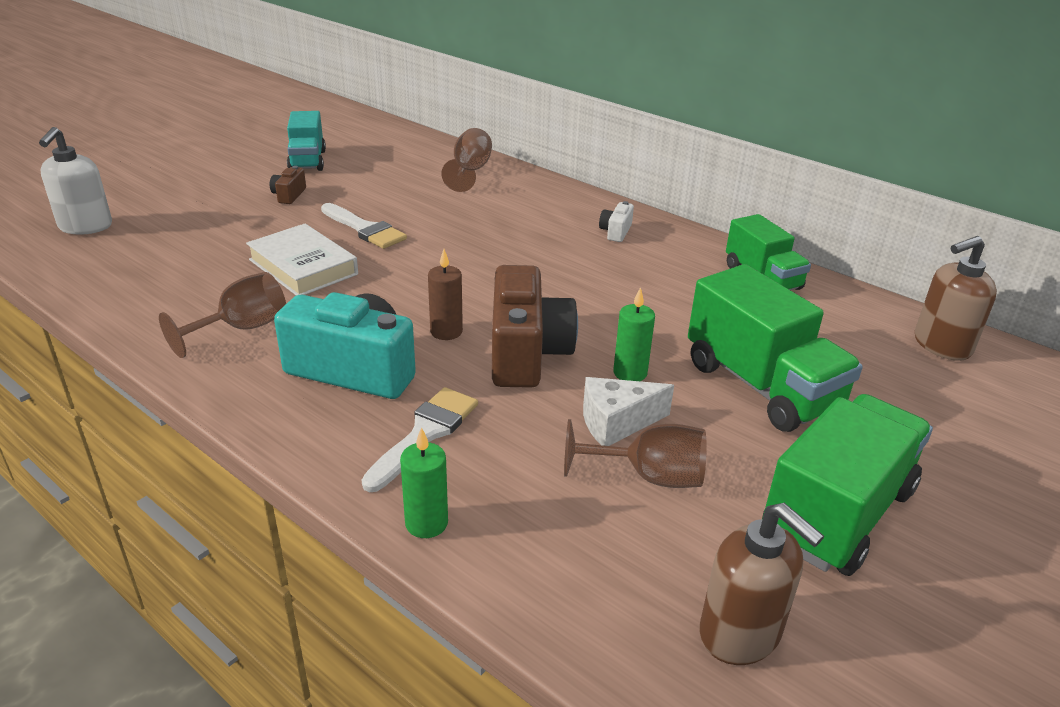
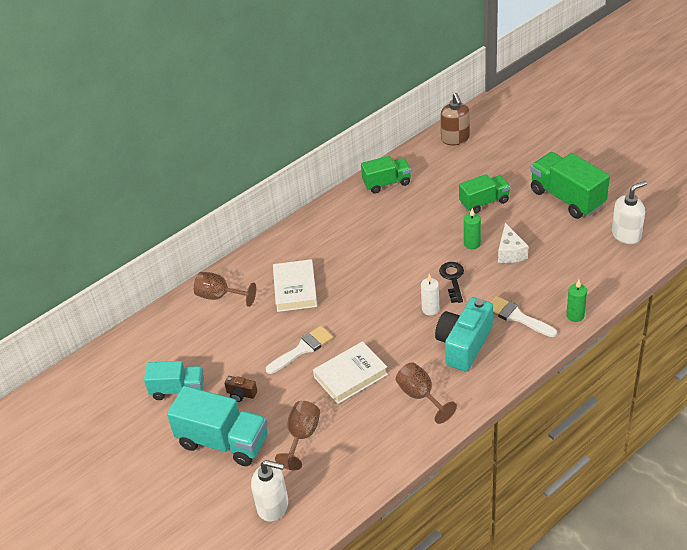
camera: 75 degrees left, 10 degrees up
(211, 191) = (223, 441): none -> turquoise truck
(446, 332) = (430, 309): brown candle -> white candle
(488, 217) = (295, 289): none -> white book
(526, 353) = (453, 279): brown camera -> black key
(615, 232) = (325, 233): white camera -> none
(648, 476) = (546, 247): brown goblet -> brown goblet (302, 437)
(740, 633) = (626, 235): brown soap dispenser -> white soap dispenser
(761, 386) = (484, 202): green truck -> green truck, size x0.64

